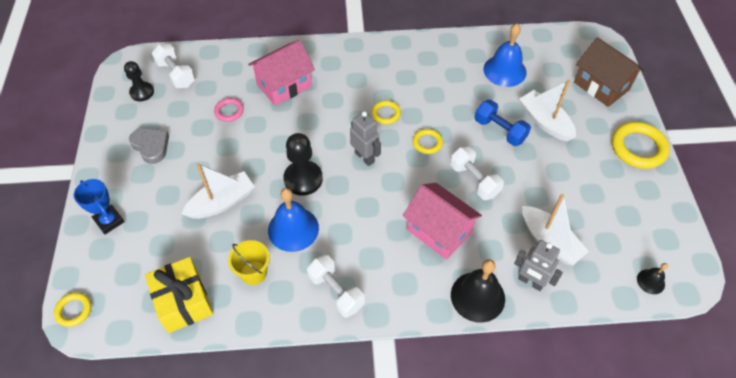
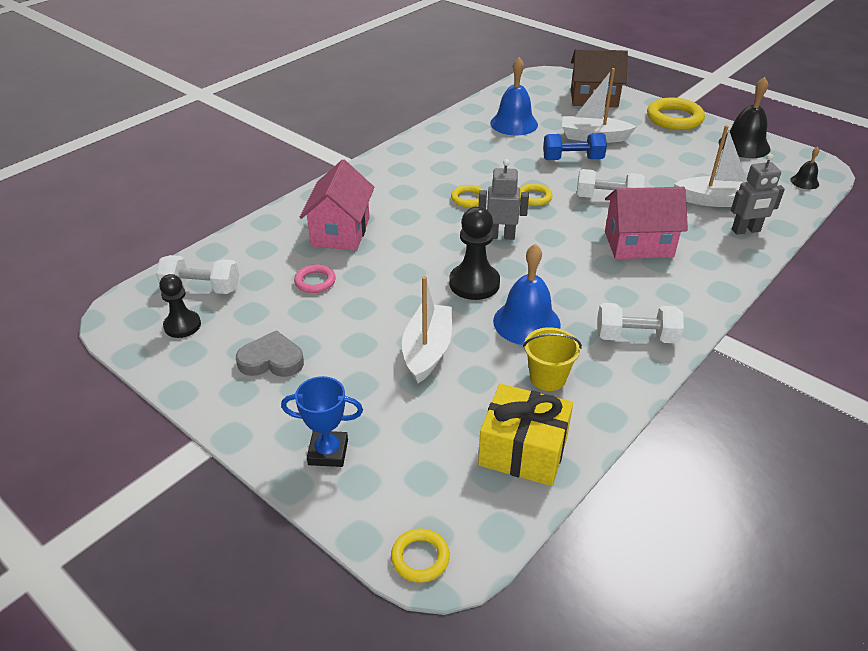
camera: 45 degrees left, 15 degrees down
(477, 296) = (731, 263): black bell -> black bell (744, 145)

